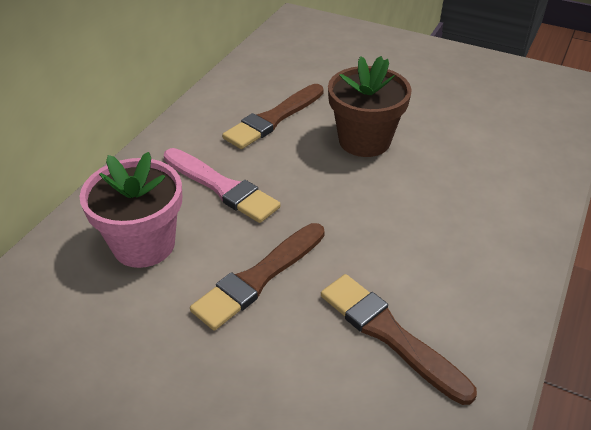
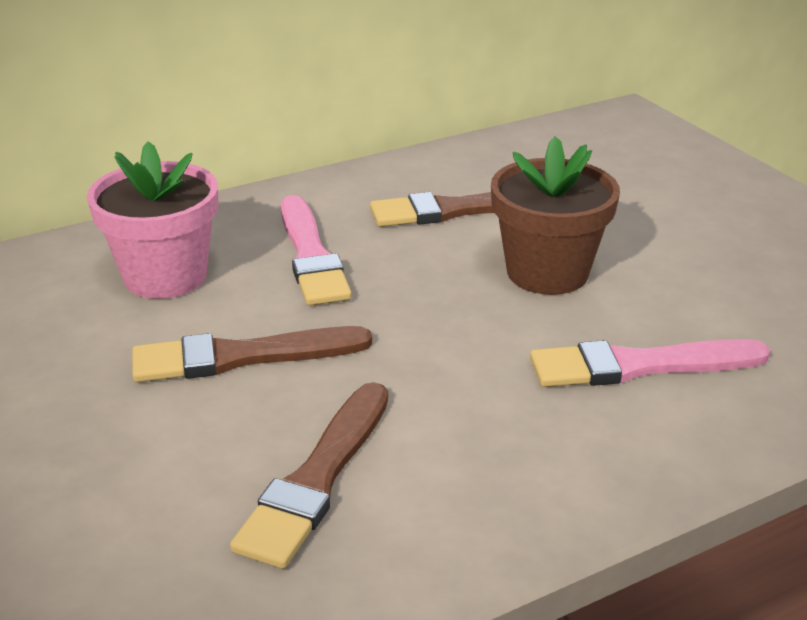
camera: 35 degrees right, 10 degrees down
(389, 334) = (317, 479): brown brush -> brown brush turned 150 degrees counterclockwise
(465, 178) = (639, 366): none -> pink brush

